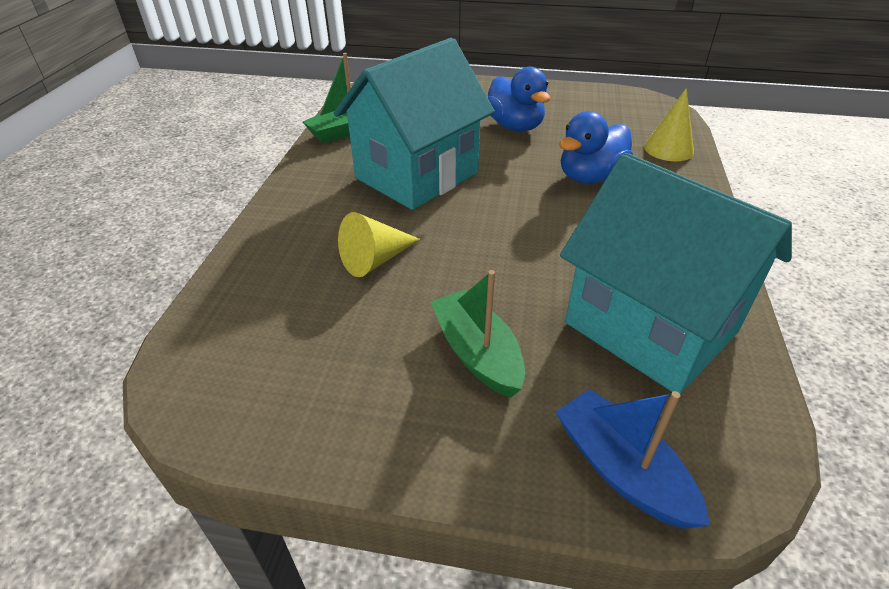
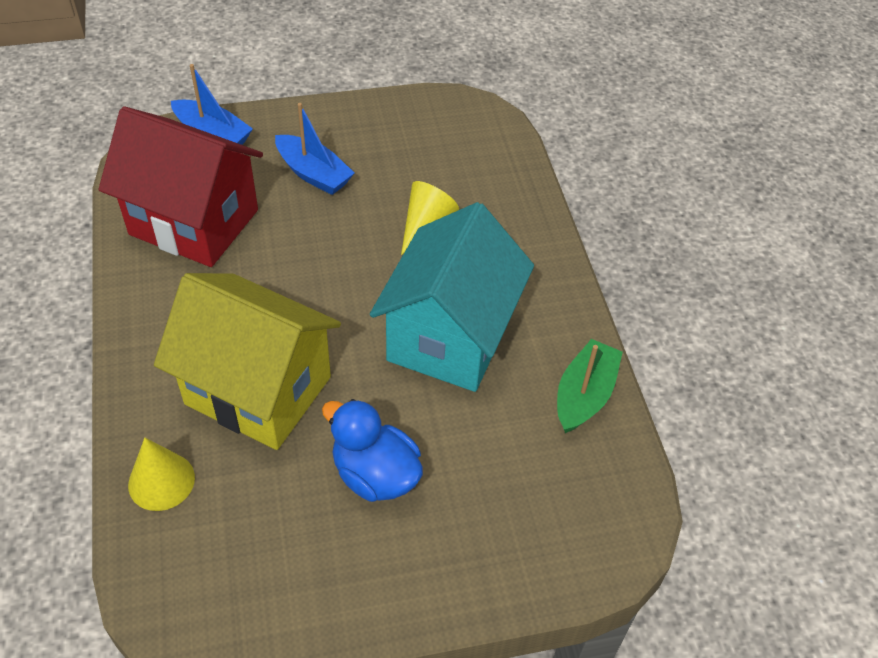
camera: 155 degrees right, 10 degrees up
(477, 353) = (313, 174): green boat -> blue boat
(590, 177) = (258, 390): blue duck -> yellow house
(650, 327) = (194, 222): turquoise house -> red house

